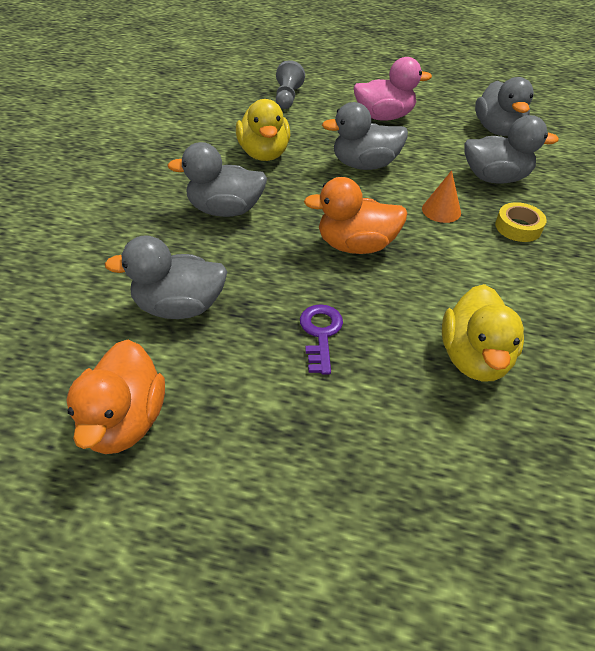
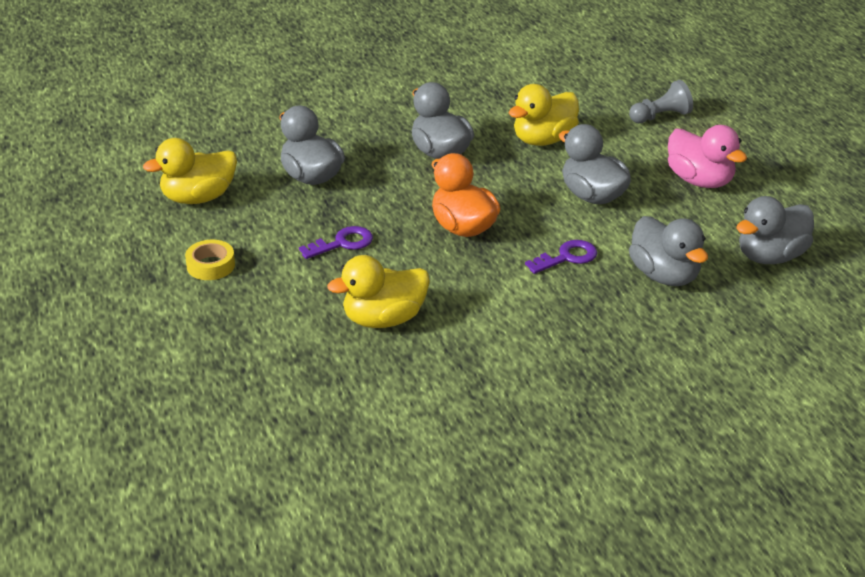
camera: 60 degrees right, 10 degrees down
(124, 421) = (198, 198): orange duck -> yellow duck
(441, 210) = (567, 257): orange cone -> purple key
(518, 227) = (590, 306): yellow tape -> yellow tape (210, 265)

